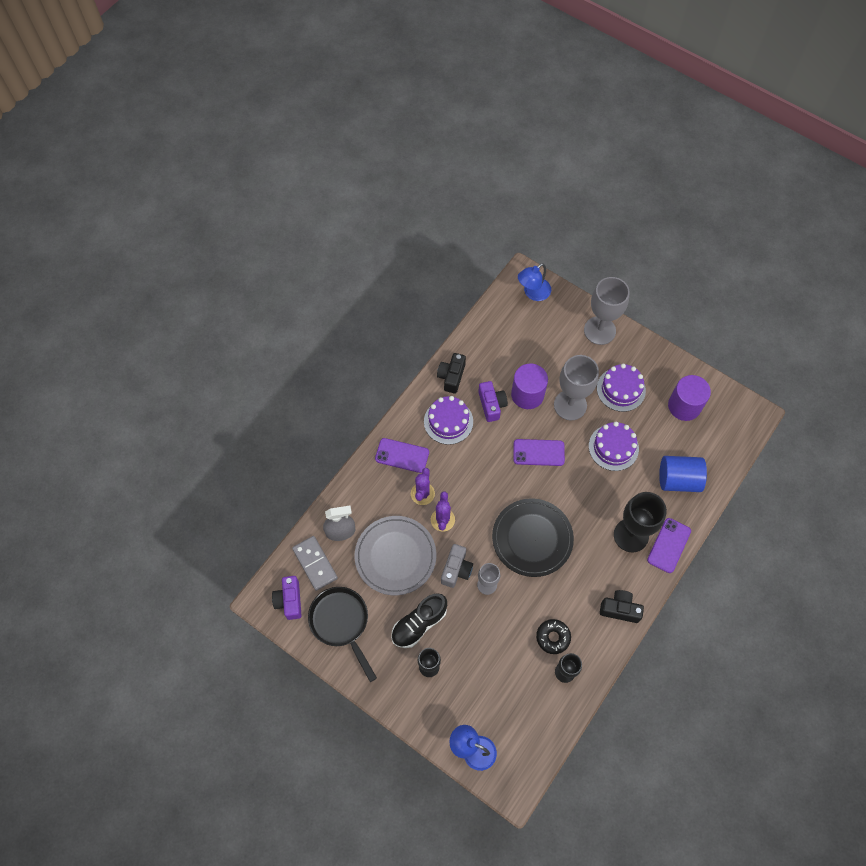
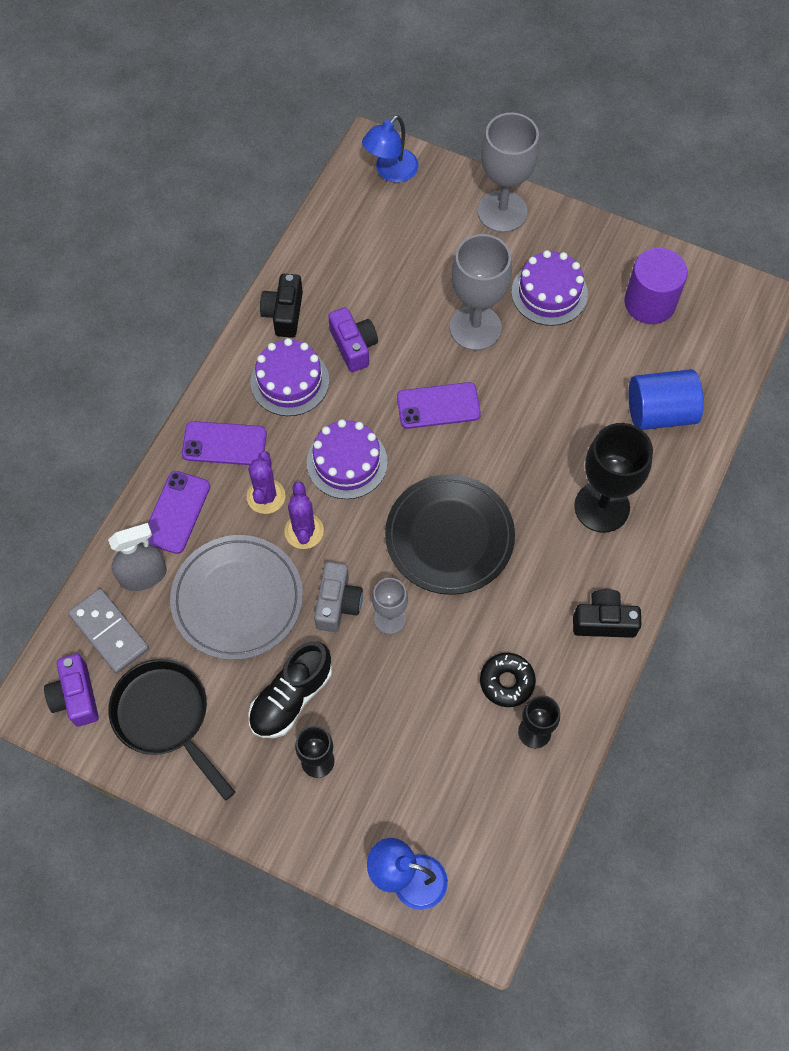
camera: 10 degrees left, 0 degrees up
(527, 394) = (407, 322): purple cylinder -> none
(613, 447) = (552, 380): purple cake -> purple cake (347, 462)
(669, 545) = (662, 512): purple phone -> purple phone (176, 512)

